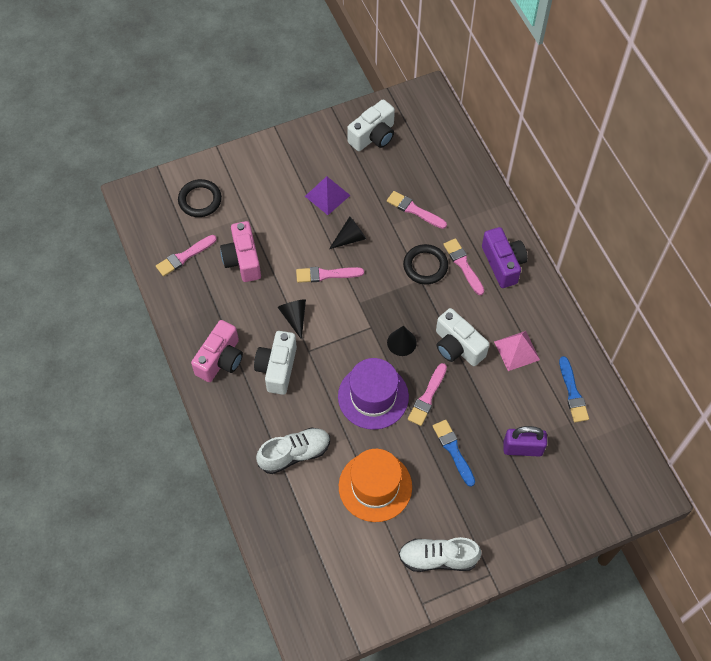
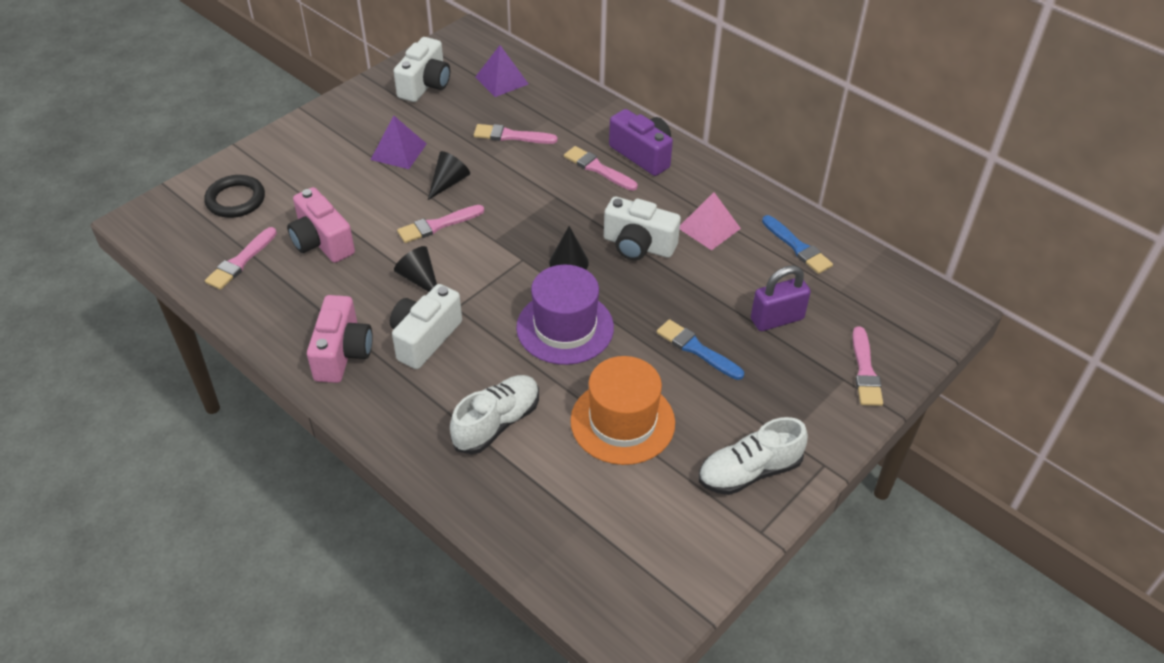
camera: 25 degrees left, 15 degrees down
(277, 368) = (425, 338): white camera -> white camera turned 45 degrees clockwise
(425, 266) = (554, 182): black ring -> none
(427, 397) = (632, 306): pink brush -> pink brush (865, 371)
(432, 151) = (501, 80): none -> purple pyramid

